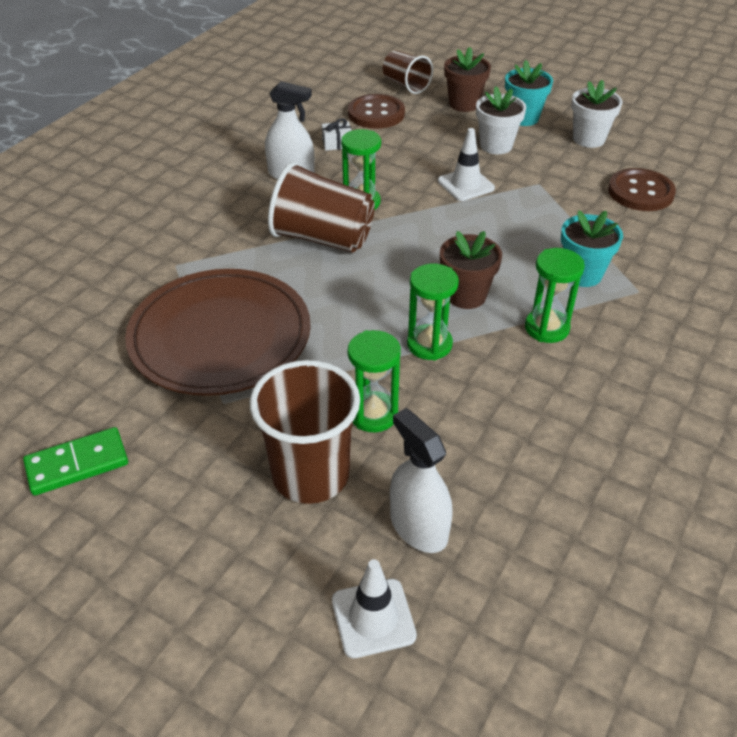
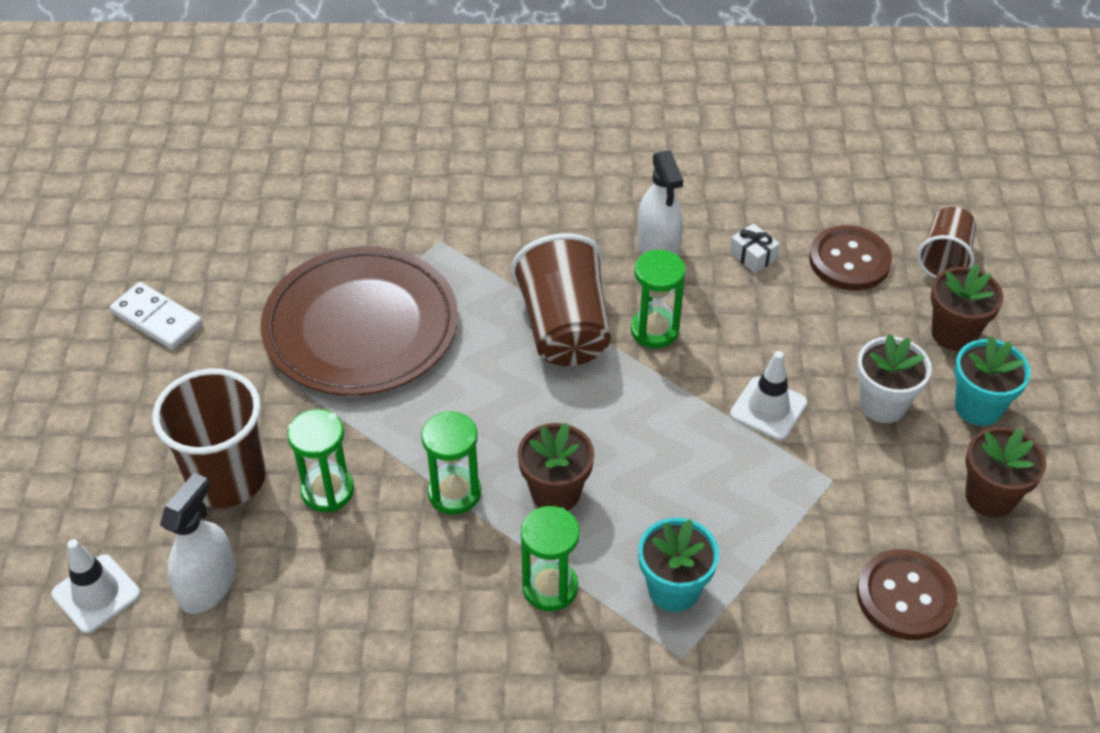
camera: 60 degrees right, 5 degrees up
(77, 464) = (157, 318): green domino -> white domino
(588, 139) = (990, 496): white flower pot -> brown flower pot

